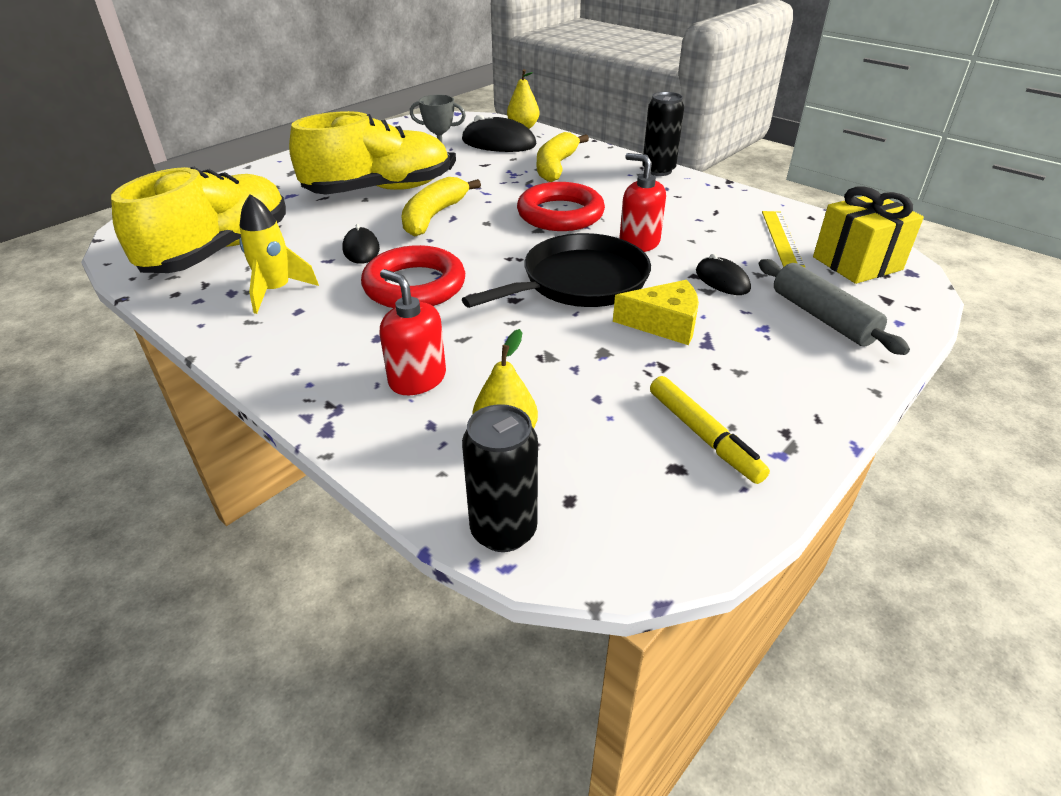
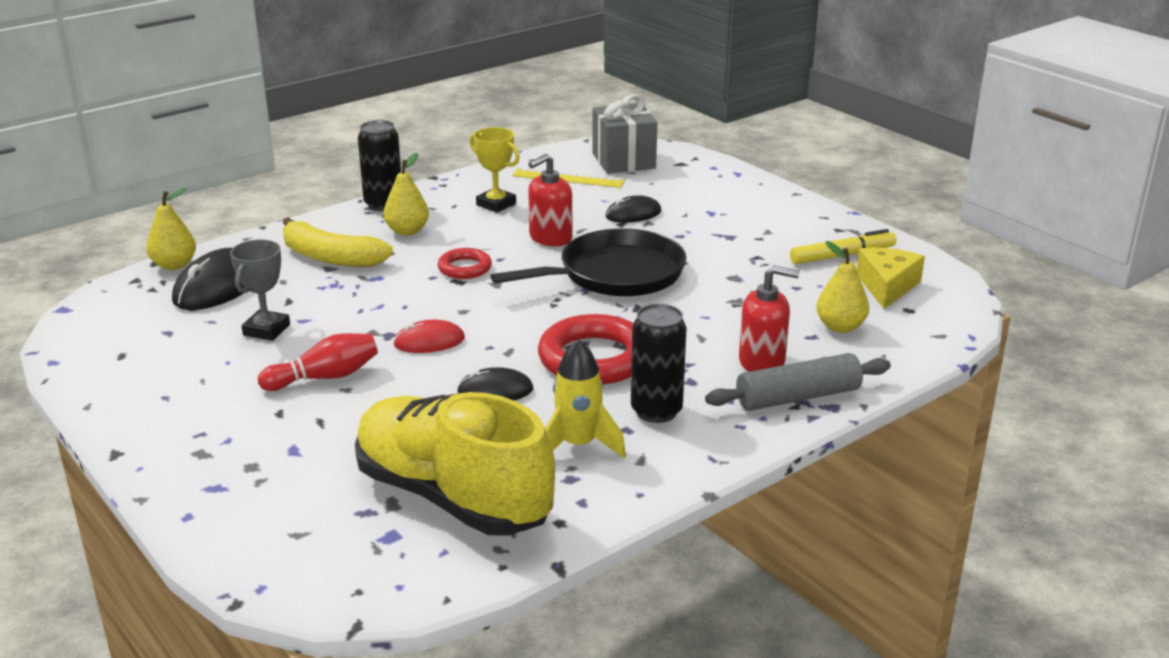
camera: 80 degrees left, 10 degrees down
(379, 190) = (324, 377): yellow shoe -> red bowling pin
(417, 379) = (762, 362): red soap dispenser -> red soap dispenser turned 135 degrees counterclockwise
(433, 216) = (429, 342): yellow banana -> red mouse
(503, 530) = (940, 335): black can -> black can (656, 411)
(560, 214) = (465, 268): red ring -> red ring, size x0.54
(579, 282) = (615, 274): black pan -> black pan turned 90 degrees clockwise
(615, 185) = (407, 231): none -> yellow pear
(664, 324) = (697, 247): yellow cheese -> yellow cheese (887, 286)
(693, 212) = (496, 204): none -> yellow trophy
(822, 317) = (701, 189): grey rolling pin -> grey rolling pin (798, 397)
(857, 263) = (623, 161): yellow gift -> grey gift

